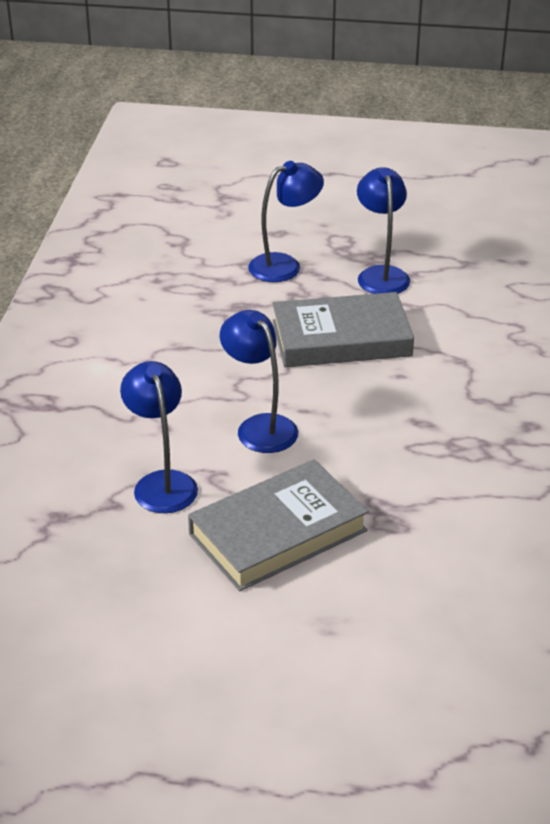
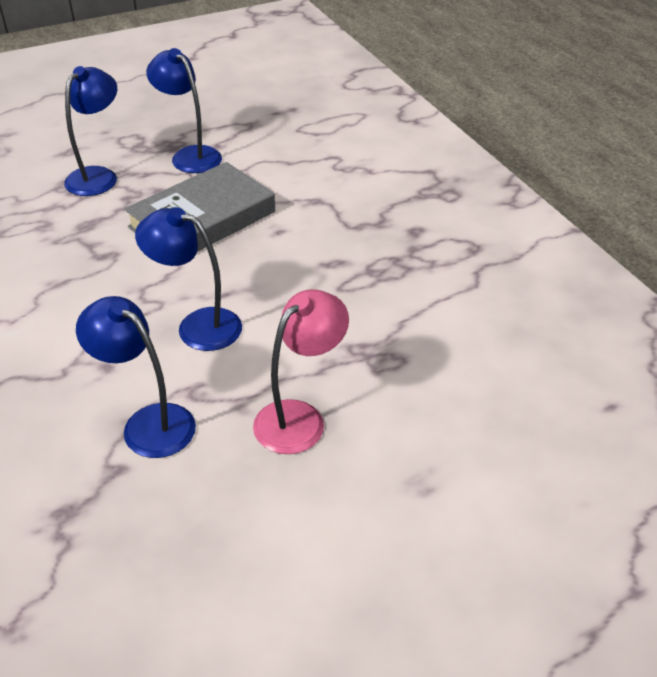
camera: 35 degrees left, 5 degrees up
(278, 532) = (300, 418): grey book -> pink lamp

